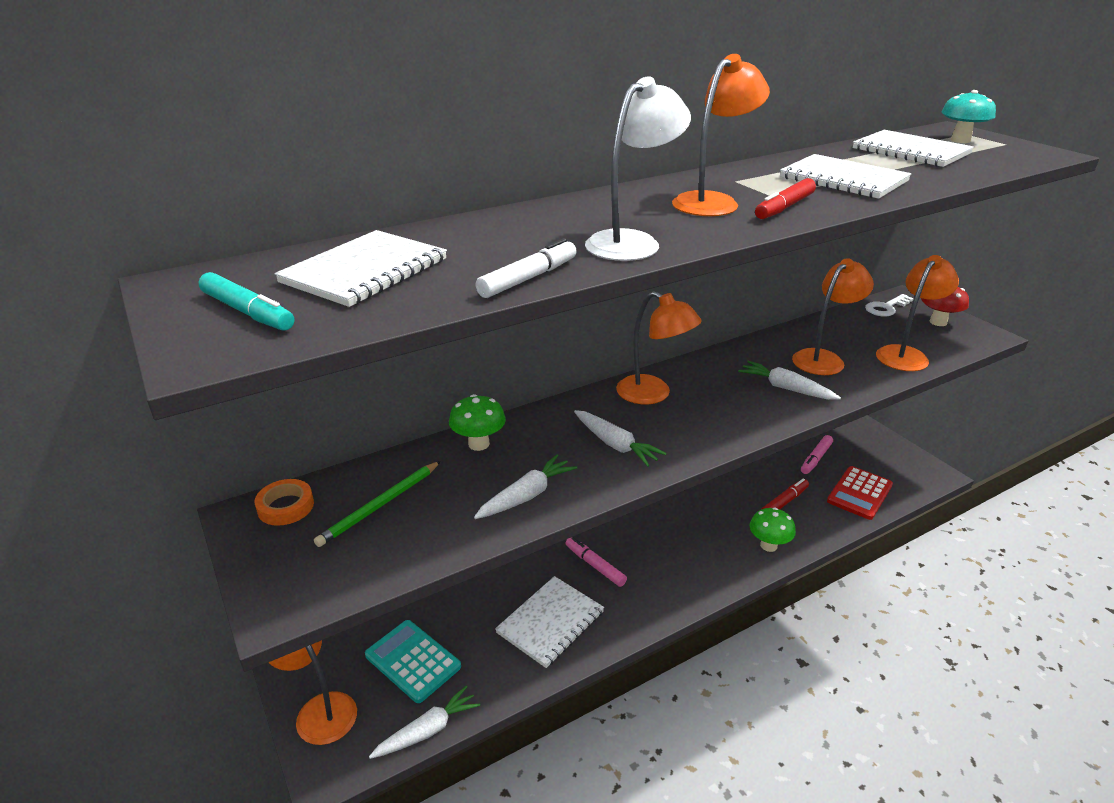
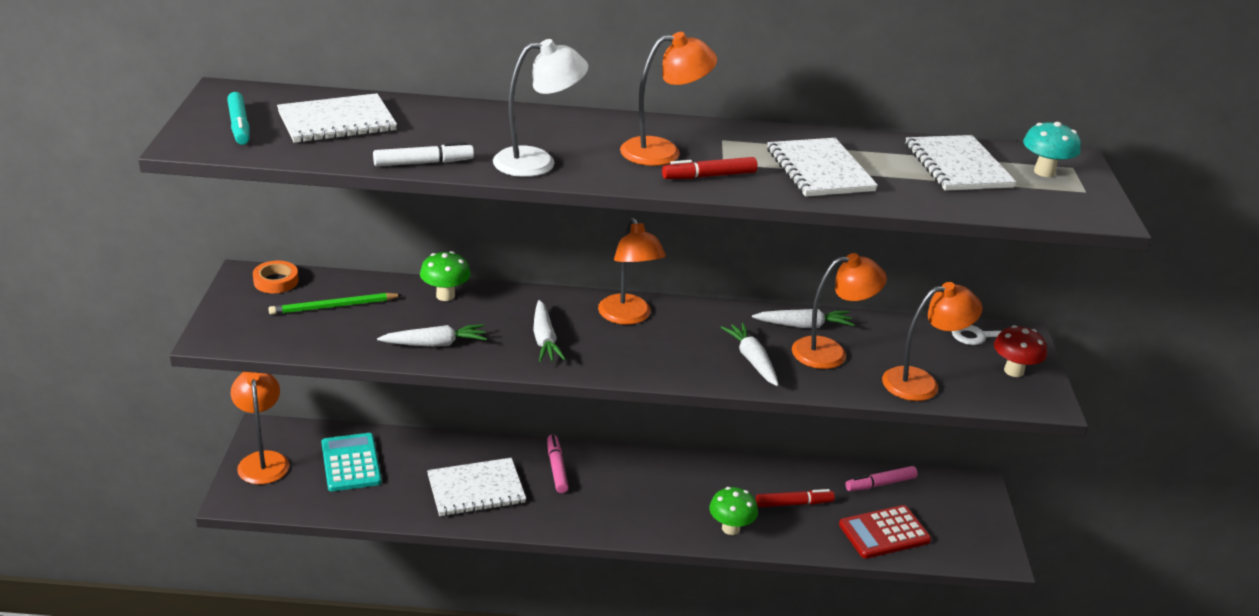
camera: 30 degrees right, 0 degrees up
(427, 730) = (319, 510): white carrot -> white carrot (803, 325)

